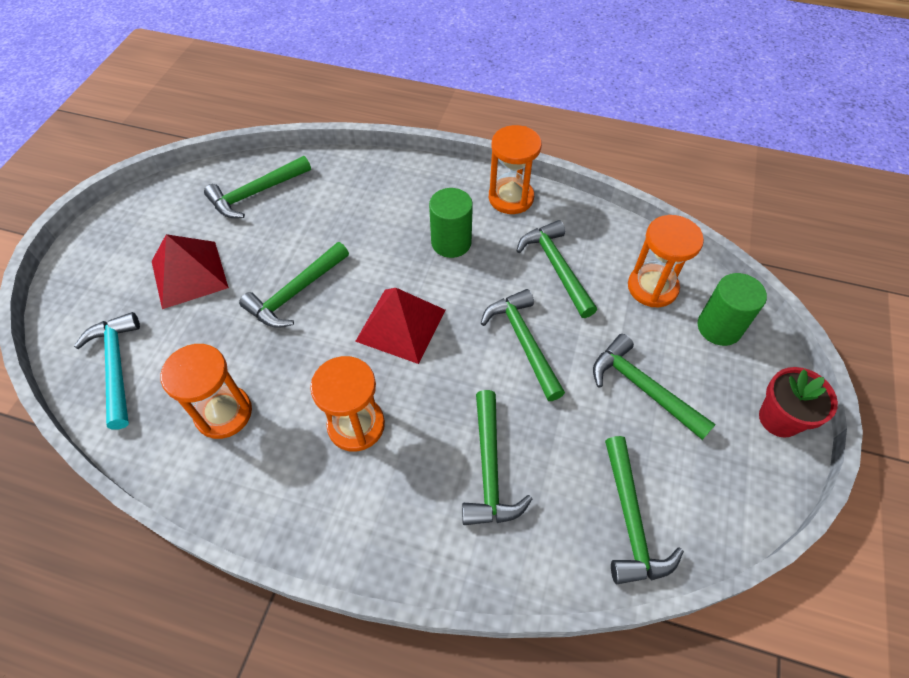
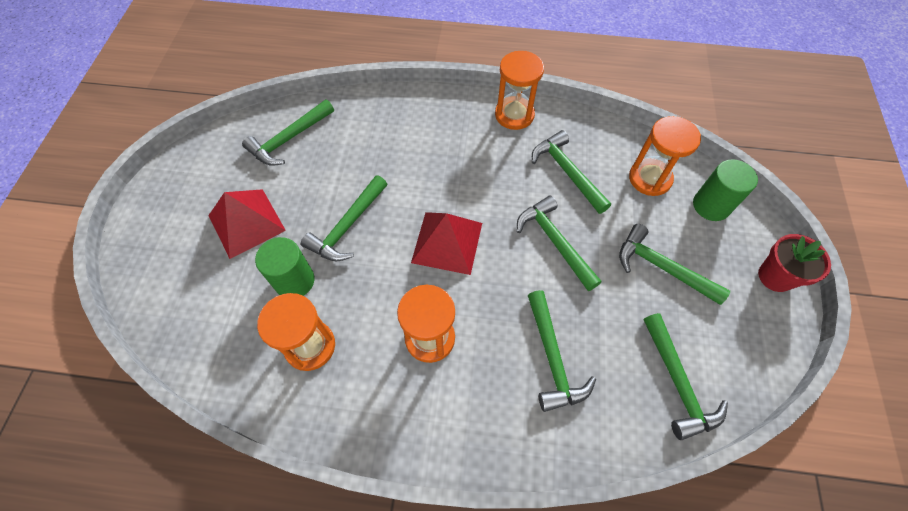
camera: 10 degrees left, 5 degrees up
(117, 366) = (201, 318): turquoise hammer -> none
(451, 242) = (473, 162): green cylinder -> green cylinder (294, 281)

